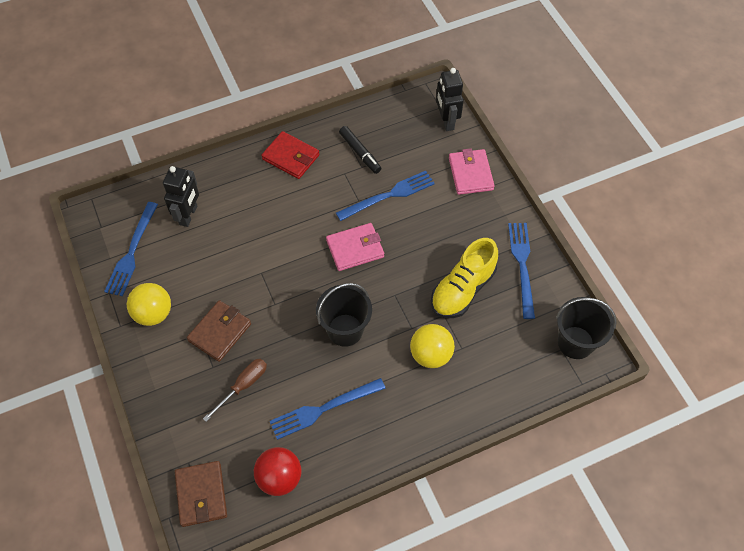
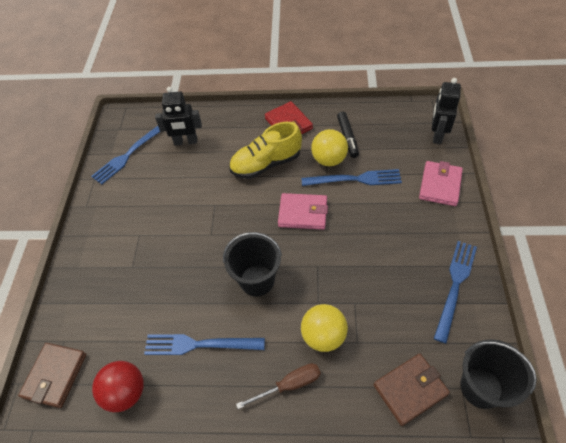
camera: 30 degrees right, 5 degrees down
(153, 313) = (115, 206): yellow ball -> yellow ball (329, 160)
(188, 215) = (185, 142): black robot -> black robot turned 45 degrees clockwise
(220, 332) = (154, 240): brown wallet -> brown wallet (410, 389)
(243, 386) = (145, 293): brown screwdriver -> brown screwdriver (289, 385)
(462, 289) = (384, 286): yellow shoe -> yellow shoe (266, 164)

